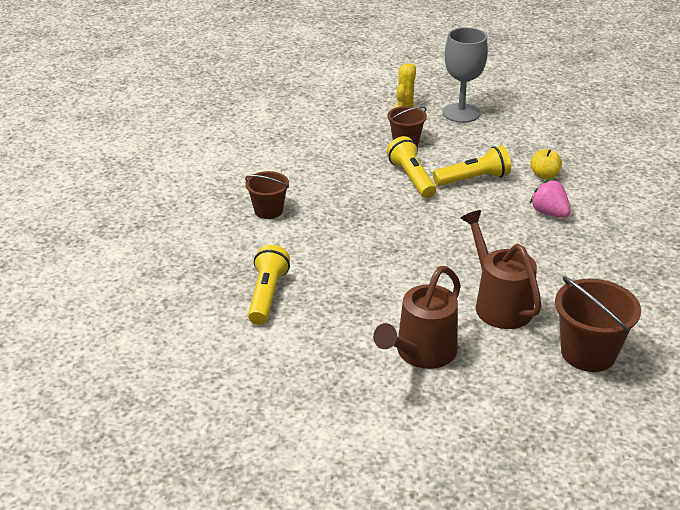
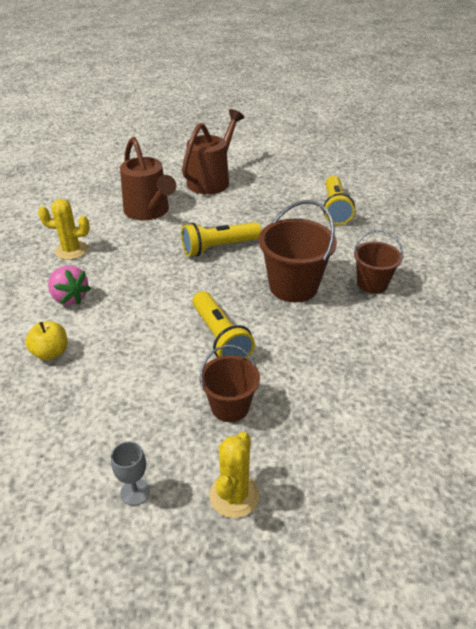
camera: 175 degrees right, 5 degrees up
(461, 113) = (135, 492): grey goblet -> grey goblet, size x0.44
(473, 179) = (143, 340): yellow flashlight -> yellow flashlight (219, 247)
(571, 258) = (71, 250): none -> yellow cactus
(588, 353) = (94, 185): brown bucket -> brown bucket (293, 286)

